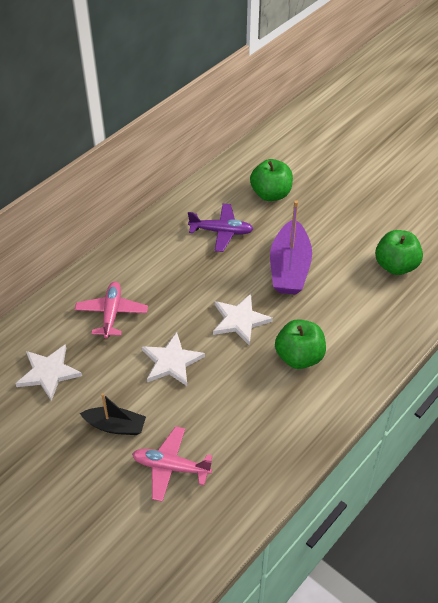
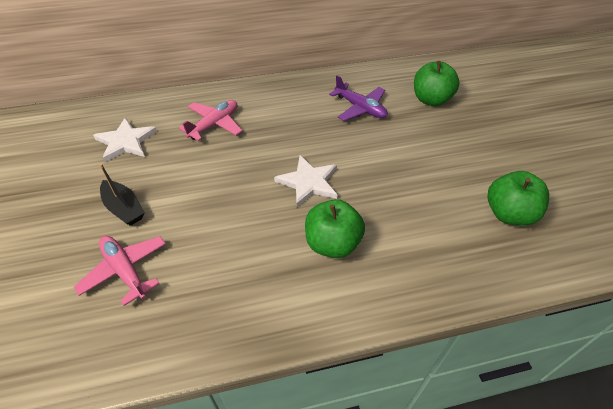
camera: 35 degrees right, 0 degrees up
(171, 361) = (219, 184): white star -> none
(289, 268) = (395, 163): purple boat -> none

